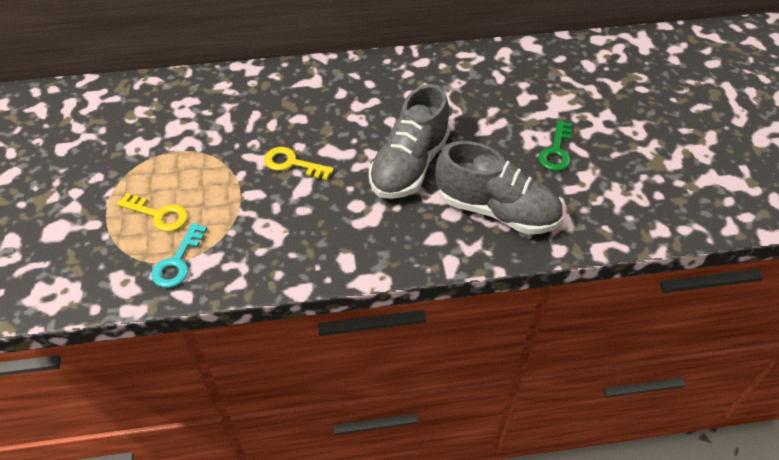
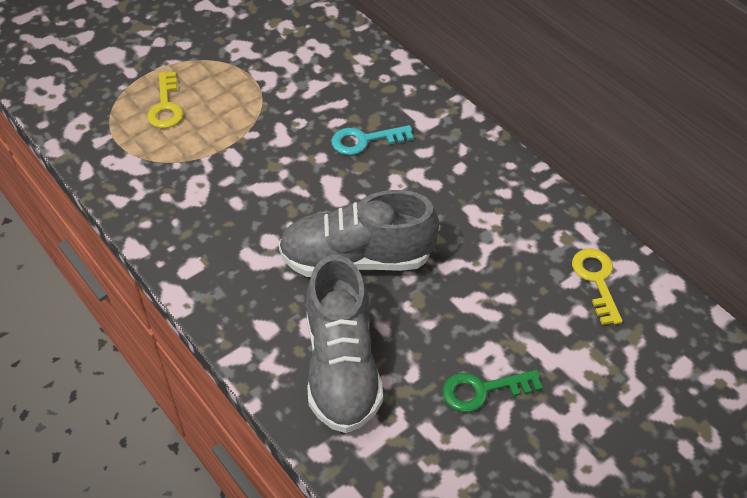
camera: 60 degrees right, 0 degrees up
(178, 262) = (120, 147): turquoise key -> turquoise key (365, 140)
(292, 164) = (292, 164): yellow key -> yellow key (596, 280)

